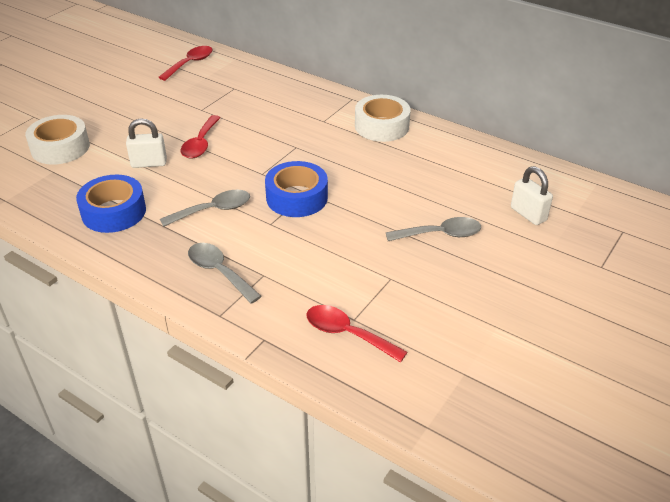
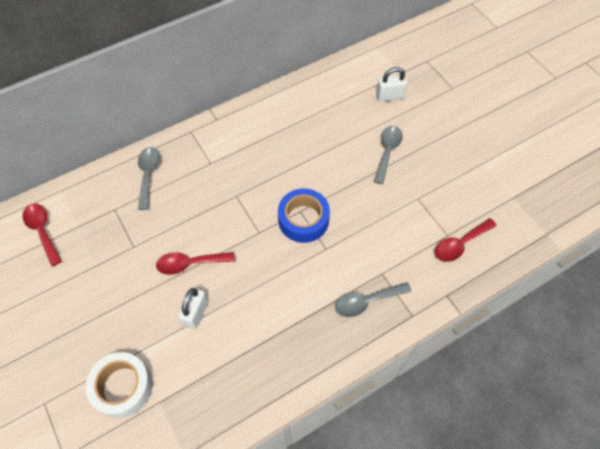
camera: 65 degrees left, 20 degrees up
(114, 212) = (253, 360): blue tape -> none
(200, 144) = (190, 264): red spoon -> red spoon turned 135 degrees clockwise
(213, 210) = (290, 282): grey spoon -> grey spoon (148, 174)
(381, 126) = (242, 129): white tape -> none

